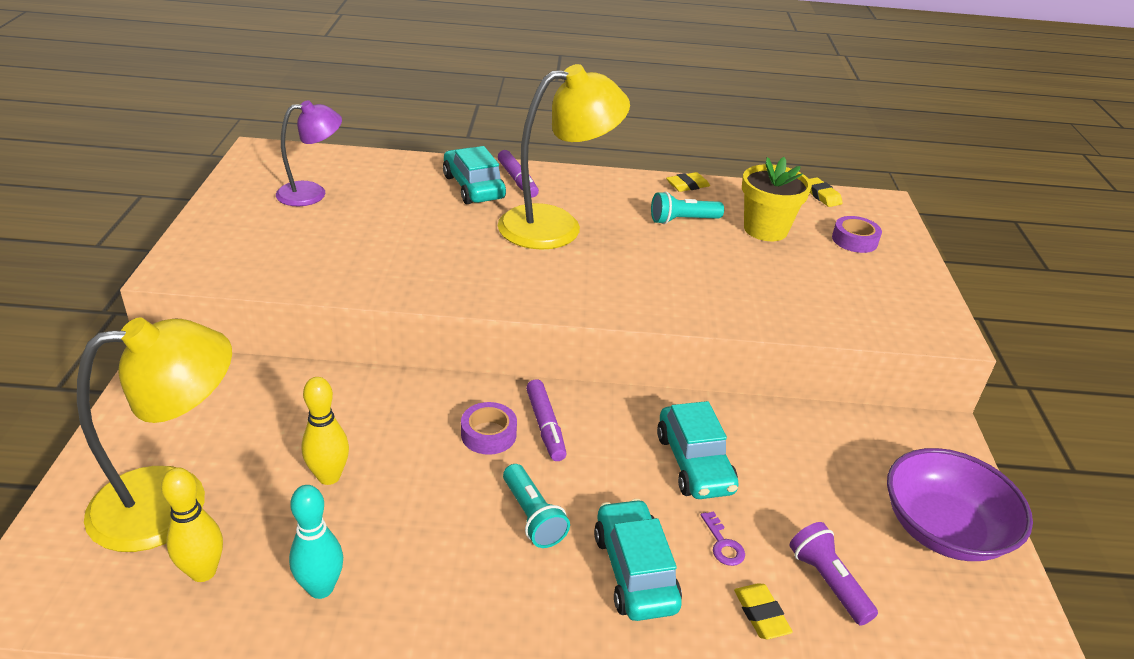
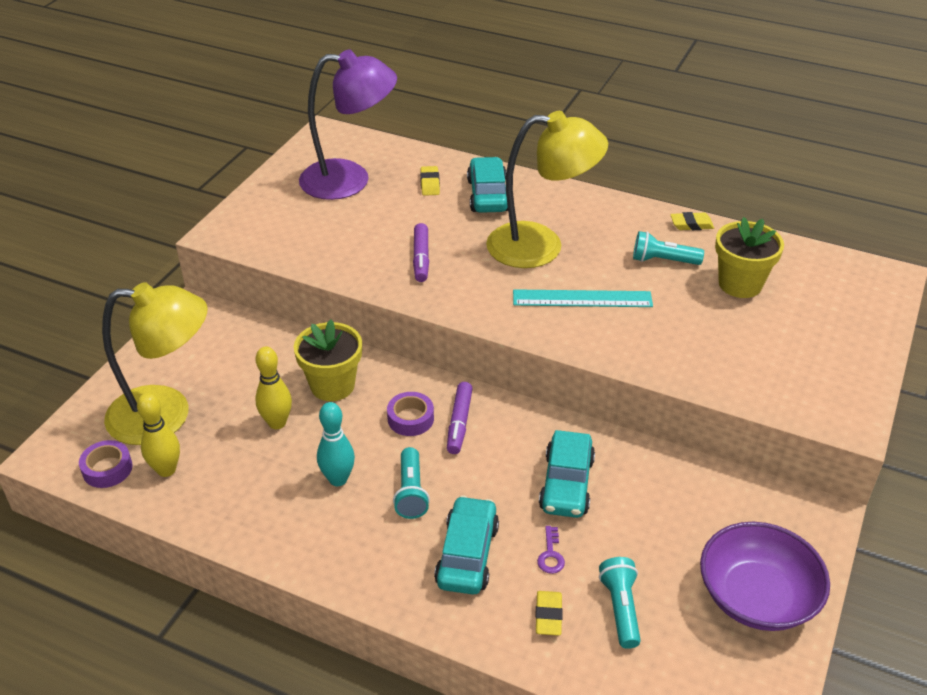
camera: 25 degrees right, 5 degrees up
(312, 193) = (350, 180): purple lamp -> purple lamp, size x1.67
(321, 588) = (237, 503): turquoise bowling pin -> turquoise bowling pin (338, 479)
(378, 418) = (332, 385): none -> yellow flower pot
(517, 180) = (531, 194): purple marker -> purple marker (421, 258)
(628, 267) = (582, 298): none -> turquoise ruler
(821, 195) = (826, 257): yellow eraser -> yellow eraser (430, 184)
(828, 582) = (620, 608): purple flashlight -> turquoise flashlight
(854, 240) = (826, 311): purple tape -> purple tape (107, 469)

